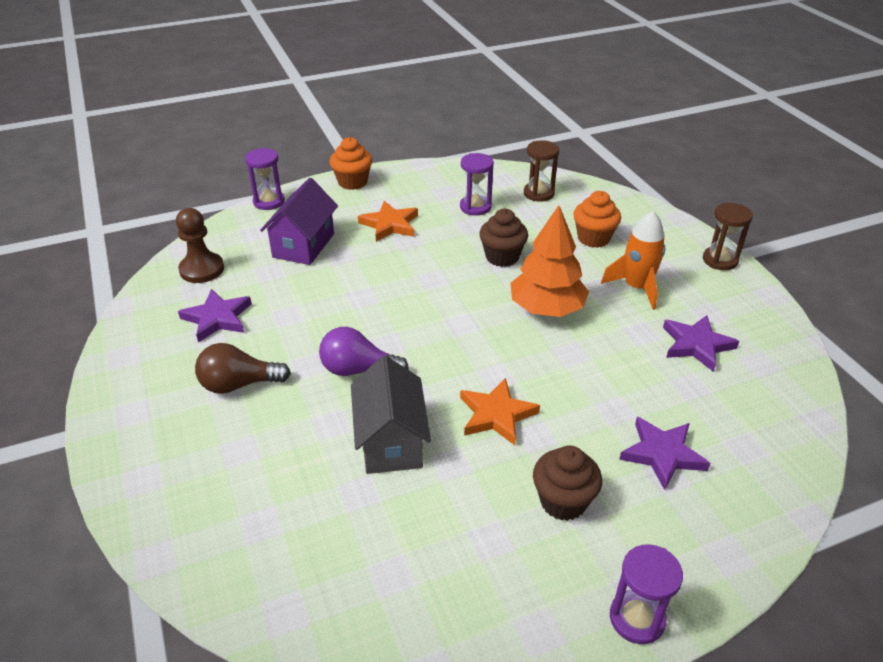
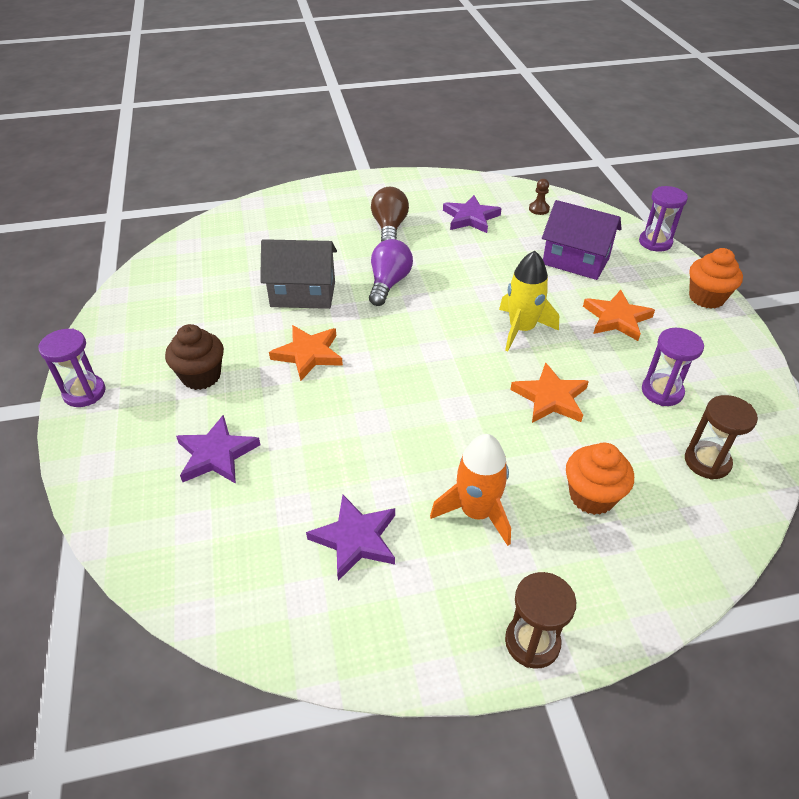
camera: 100 degrees right, 5 degrees up
(202, 269) = (539, 209): brown pawn -> brown pawn, size x0.54
(417, 274) = (521, 329): none -> yellow rocket
(502, 257) = (550, 398): brown cupcake -> orange star
(547, 308) = (449, 417): orange tree -> none

